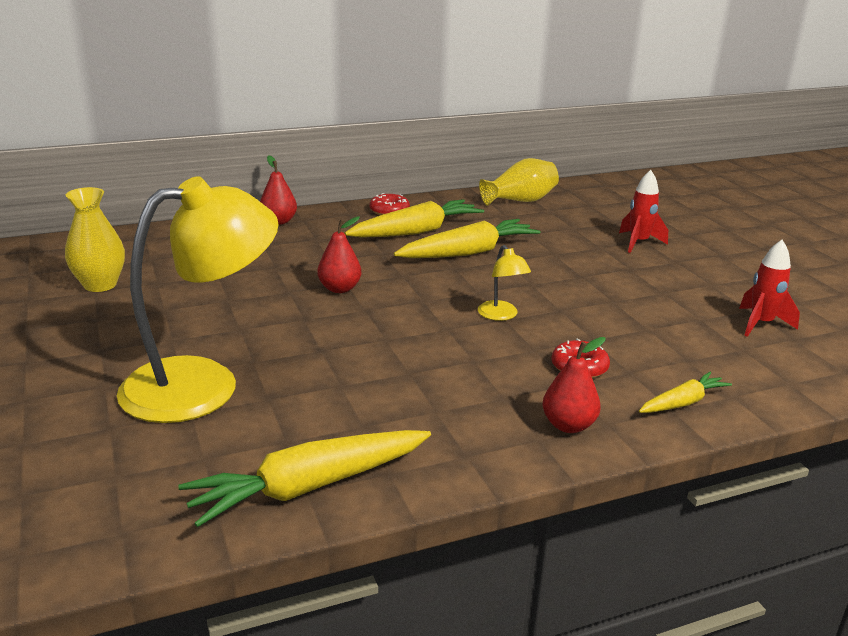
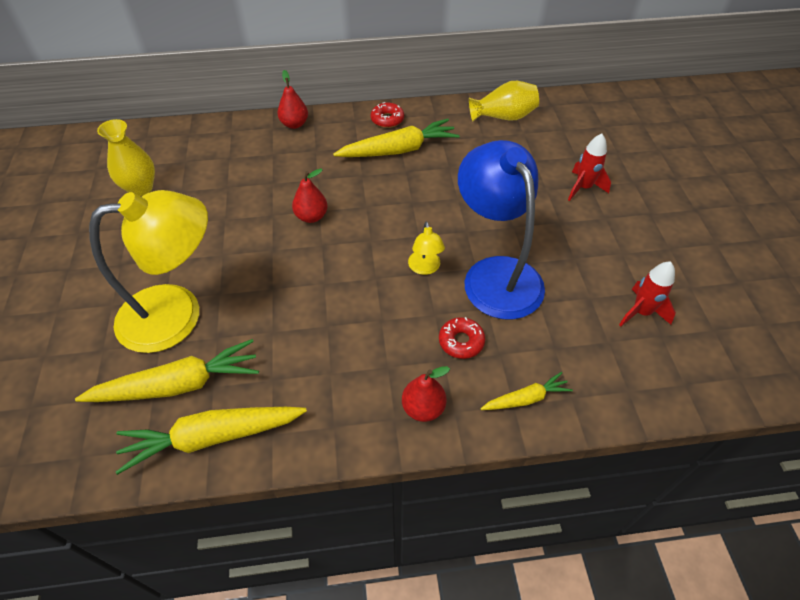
camera: 15 degrees right, 25 degrees up
(468, 252) = (430, 183): yellow carrot -> yellow carrot (178, 385)
(585, 312) = (495, 274): none -> blue lamp

